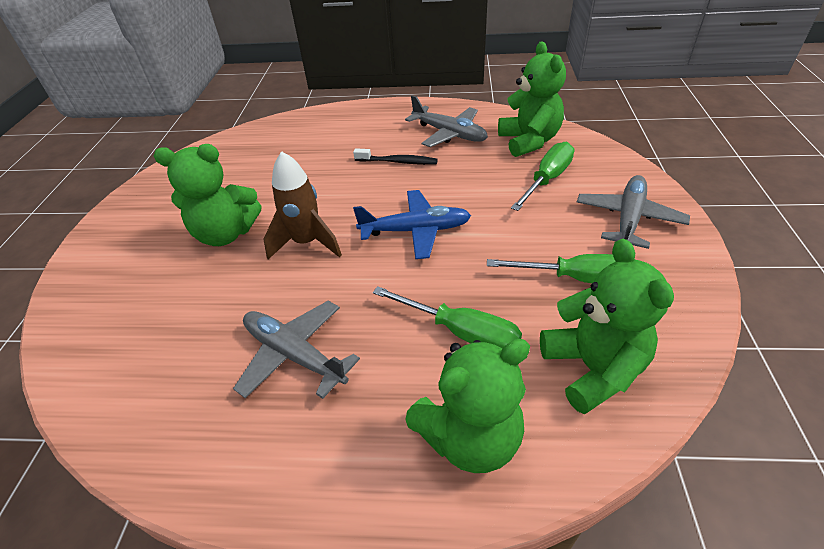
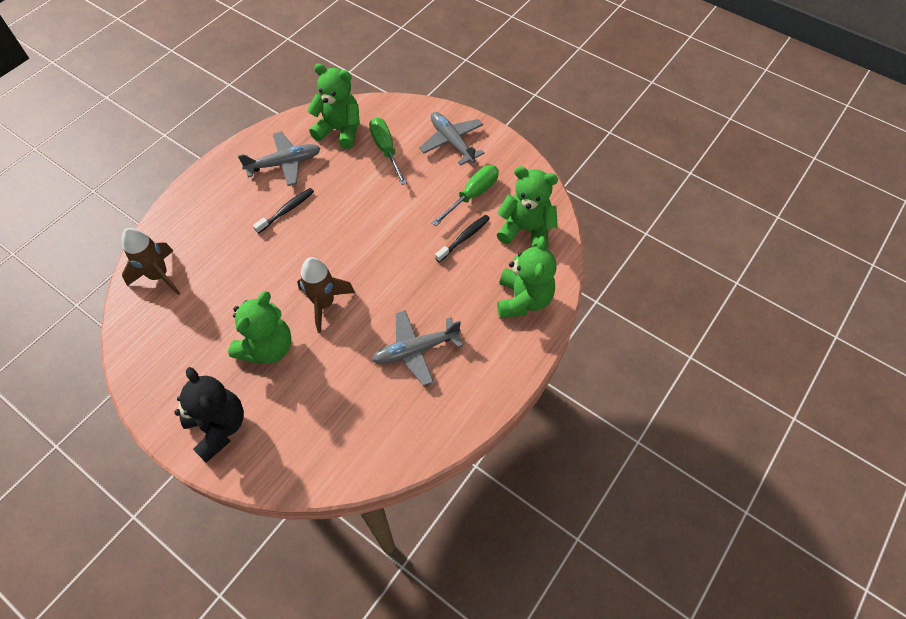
camera: 60 degrees left, 15 degrees up
(114, 252) = (219, 427): none -> black teddy bear
(265, 139) = (159, 276): none -> brown rocket
(416, 230) = (368, 241): blue plane -> none
(461, 332) = (464, 266): green screwdriver -> none
(505, 307) = (464, 238): none -> black toothbrush

